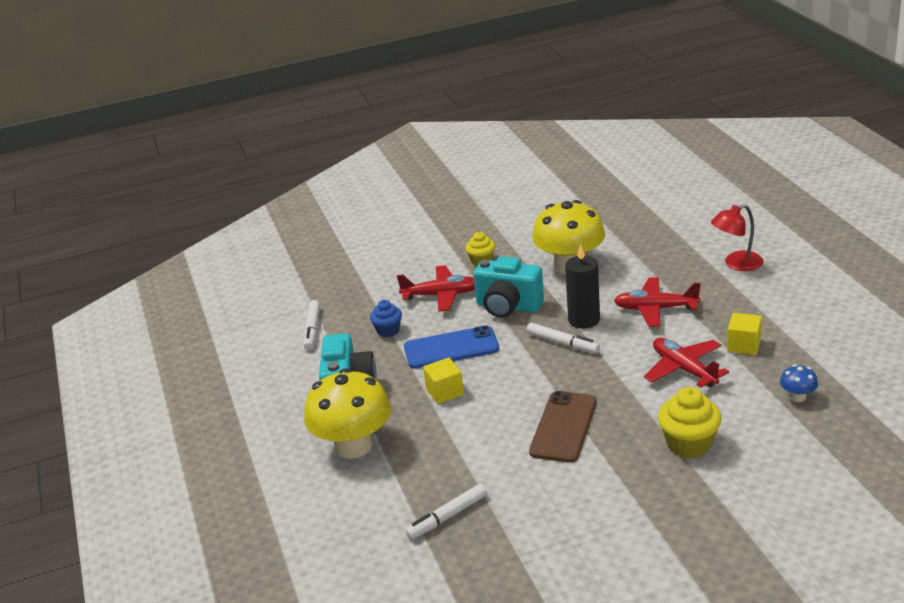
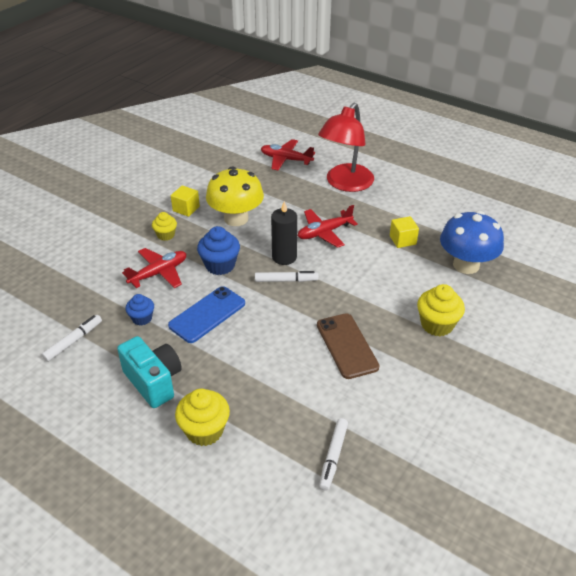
camera: 40 degrees left, 10 degrees up
(312, 329) = (73, 341): white marker -> white marker turned 105 degrees counterclockwise
(353, 446) = (204, 430): yellow mushroom -> yellow cupcake
(445, 392) = (235, 353): yellow cube -> yellow cube (186, 209)
(508, 307) = (220, 265): turquoise camera -> blue cupcake
(684, 369) = (383, 271): red plane -> red plane (286, 160)
(736, 264) = (345, 184): red lamp -> red lamp, size x1.77
(797, 397) = (466, 265): blue mushroom -> blue mushroom, size x2.36

